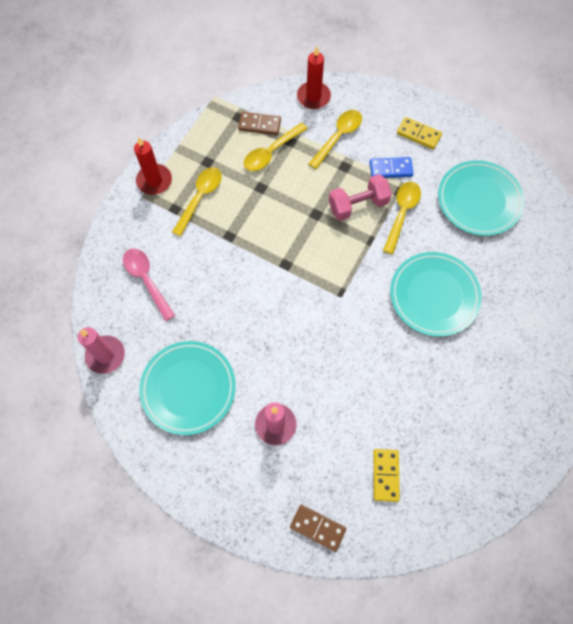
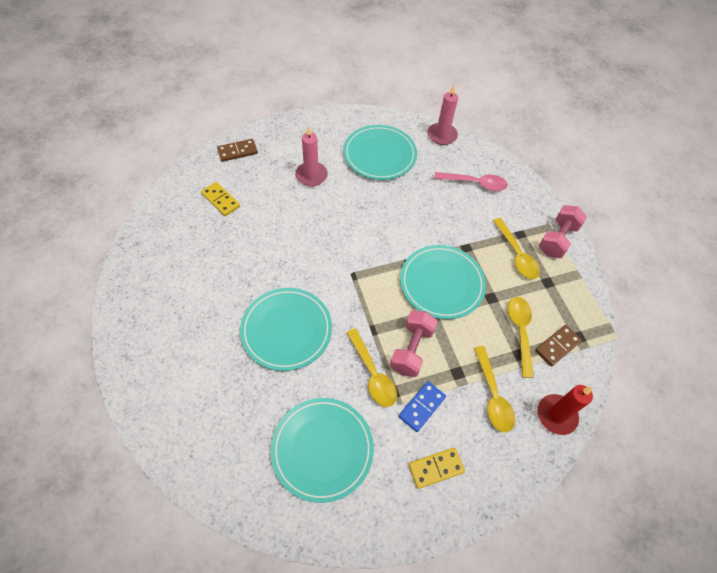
camera: 130 degrees right, 10 degrees down
(154, 181) = (557, 239): red candle -> pink dumbbell
(282, 228) = (441, 283): none -> turquoise plate

